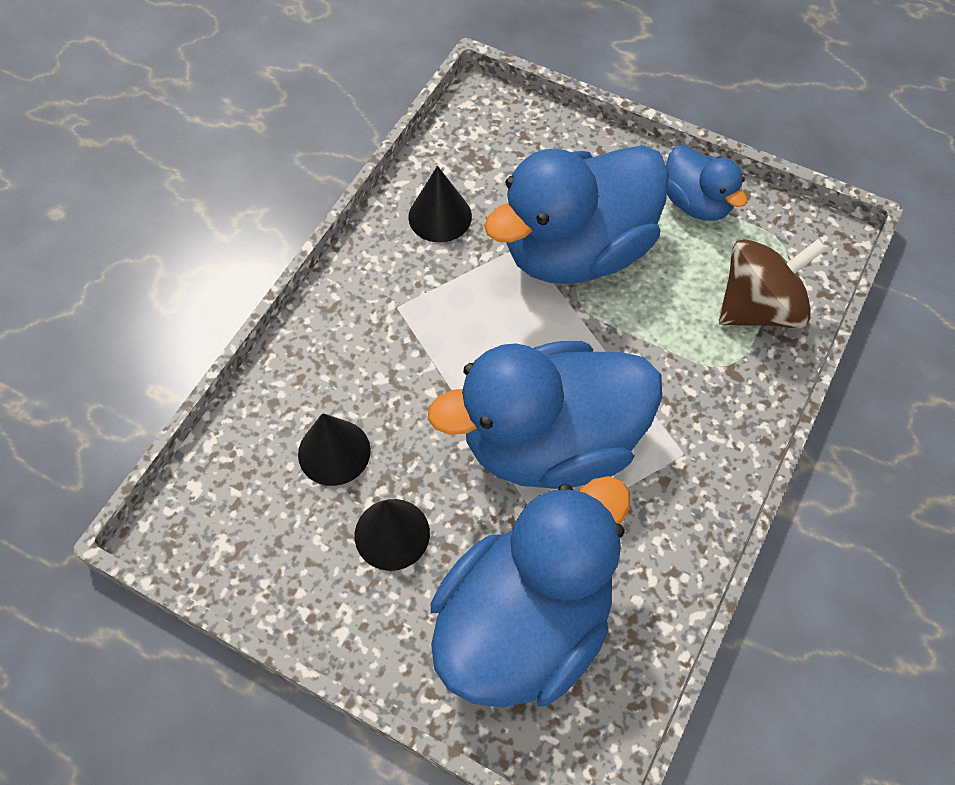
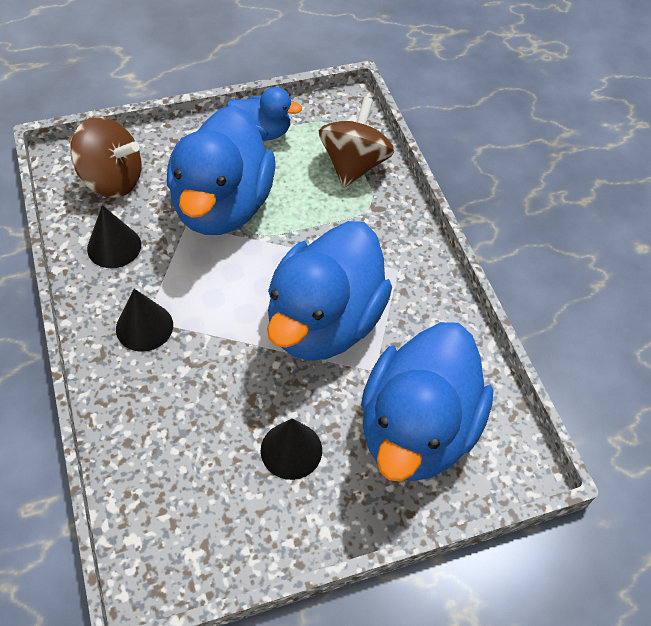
camera: 50 degrees left, 5 degrees down
(334, 452) = (202, 436): black cone -> black cone (144, 327)
(503, 150) = (112, 180): none -> brown spinning top
(524, 624) = (416, 429): blue duck -> blue duck turned 150 degrees counterclockwise

